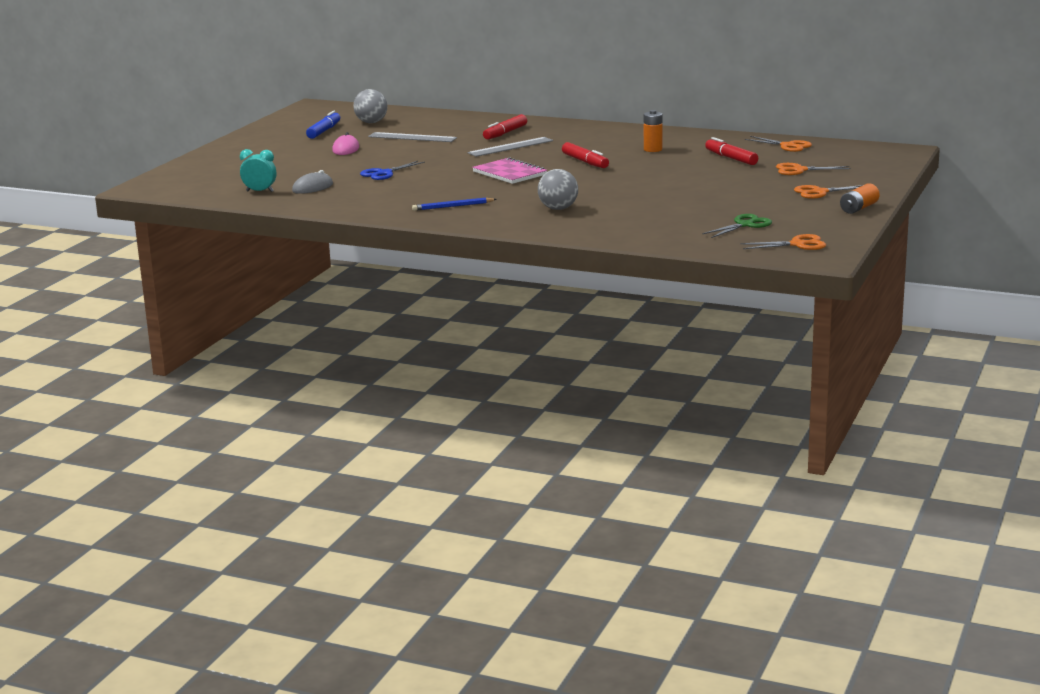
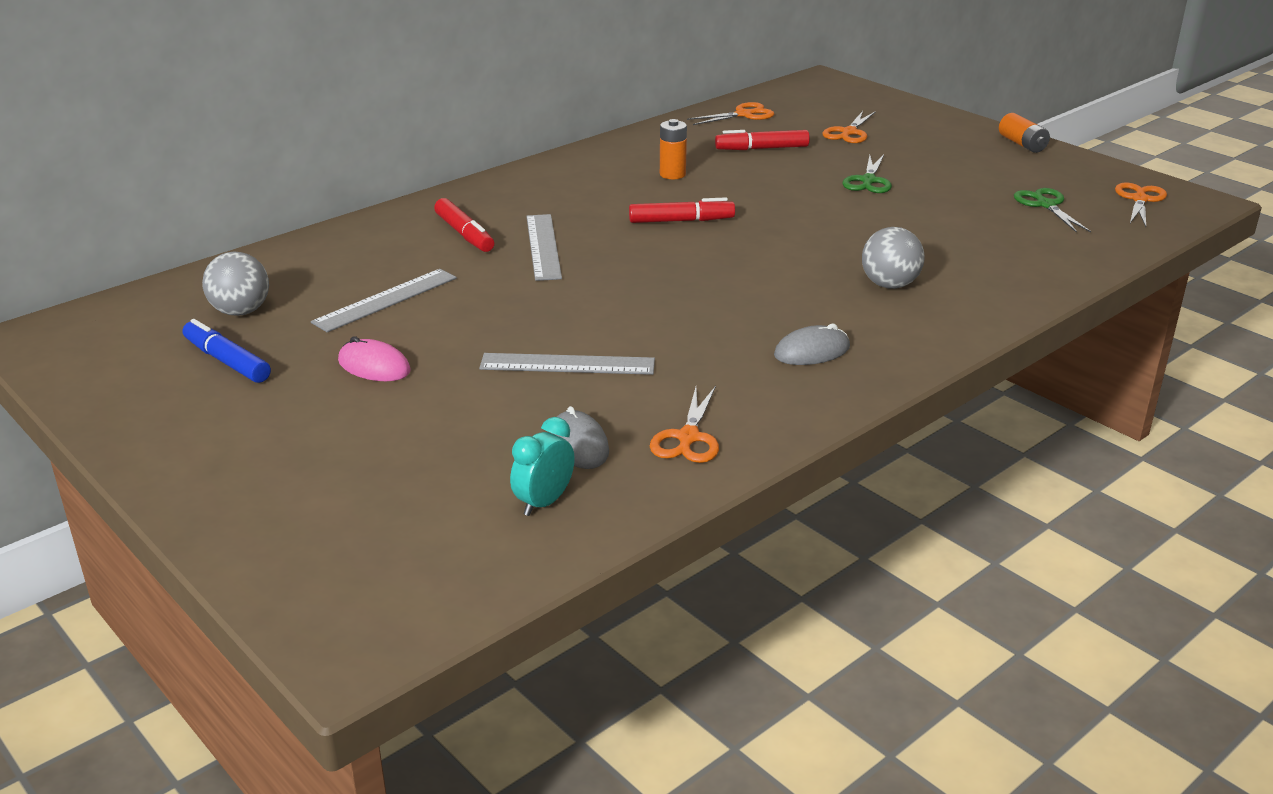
camera: 65 degrees left, 10 degrees up
(384, 173) = (567, 364): blue scissors -> grey ruler
(452, 206) = (811, 351): blue pencil -> grey mouse
(509, 173) = (681, 277): pink notebook -> none
(716, 185) = (868, 181): none -> green scissors
(820, 192) = (946, 145): orange scissors -> orange scissors (688, 437)

